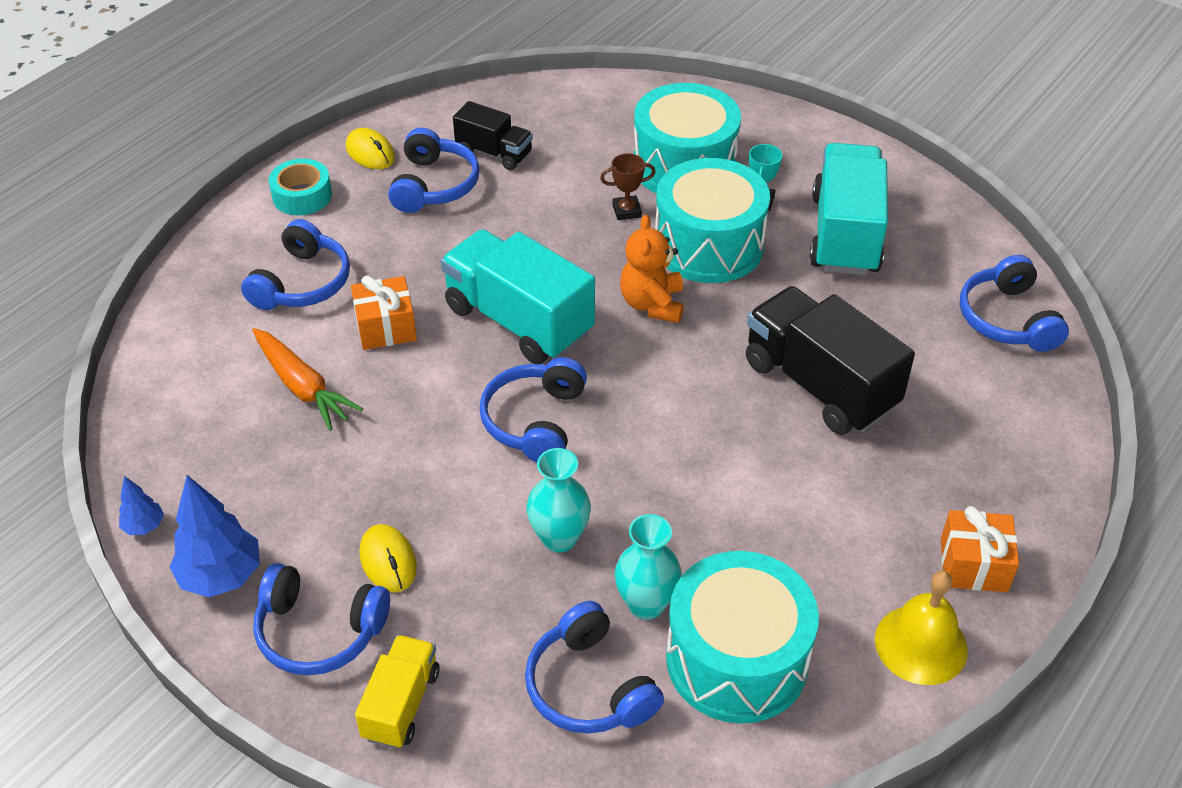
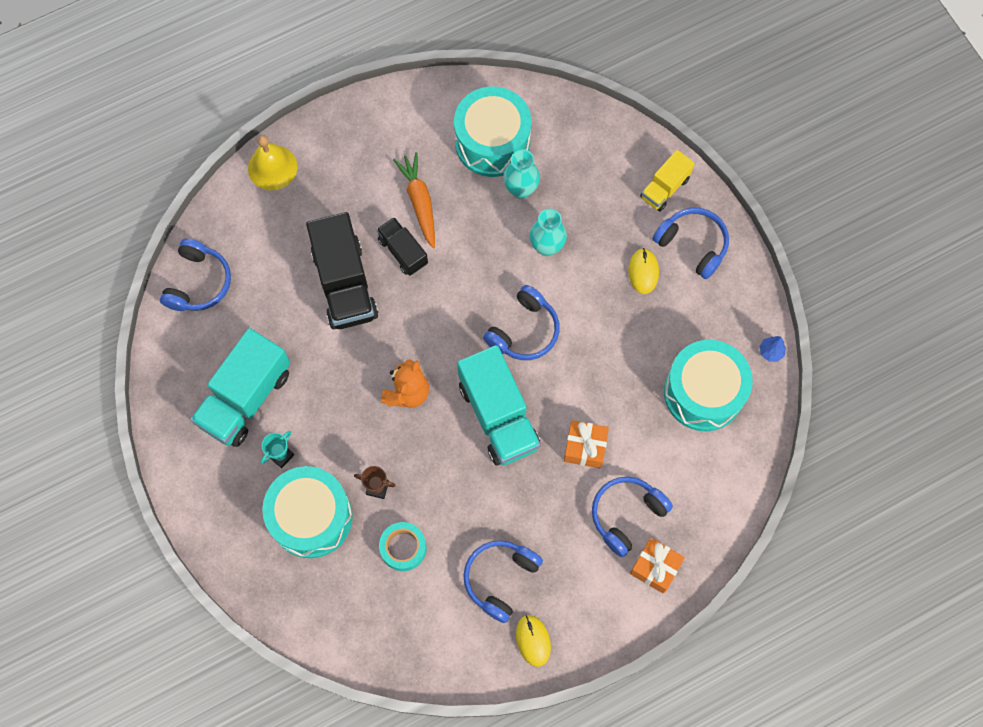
camera: 155 degrees left, 25 degrees up
(221, 576) = (735, 300): blue tree -> none
(302, 196) = (599, 611): turquoise tape -> turquoise tape (403, 548)
(302, 387) = (653, 419): orange carrot -> orange carrot (419, 202)
(494, 153) = (441, 596): black truck -> black truck (403, 252)
(589, 687) = (571, 159): blue headphones -> none
(708, 245) = (341, 429): turquoise drum -> turquoise drum (703, 392)
(921, 644) = (399, 112): yellow bell -> yellow bell (272, 167)
(973, 565) = (343, 140): orange gift -> orange gift (655, 567)

